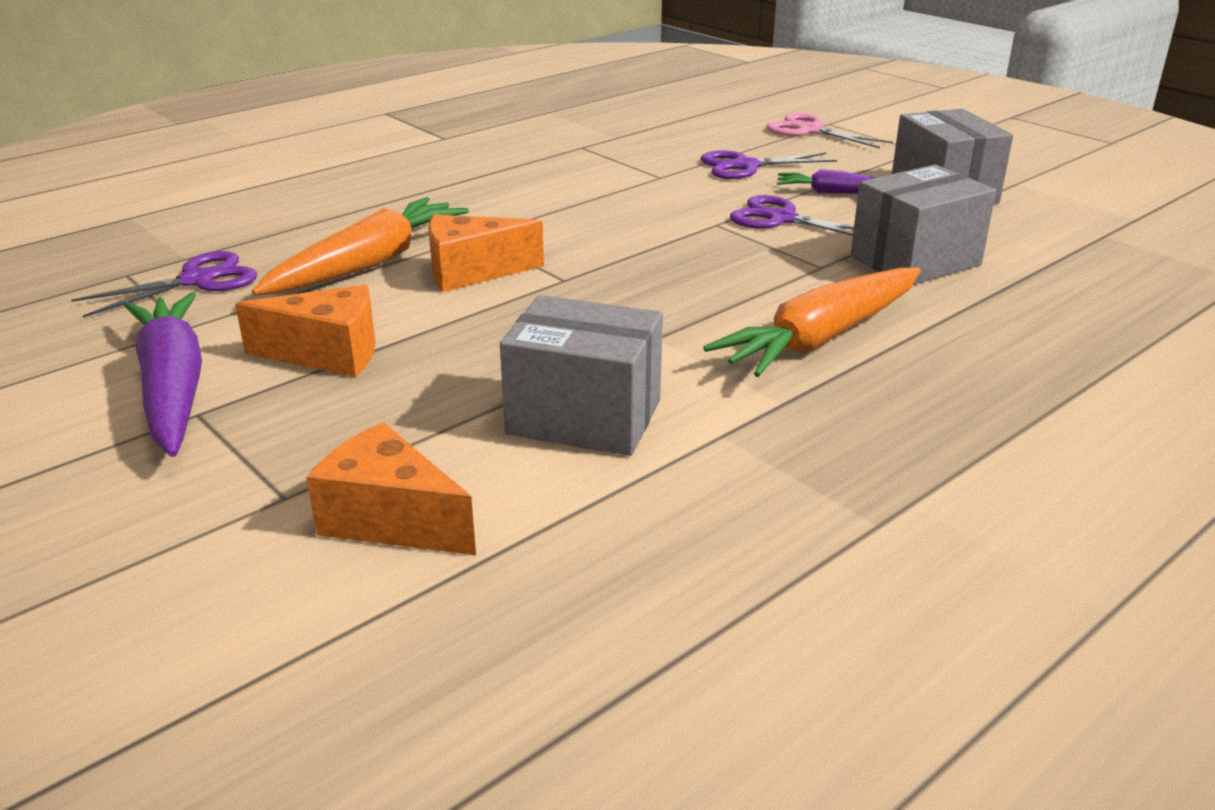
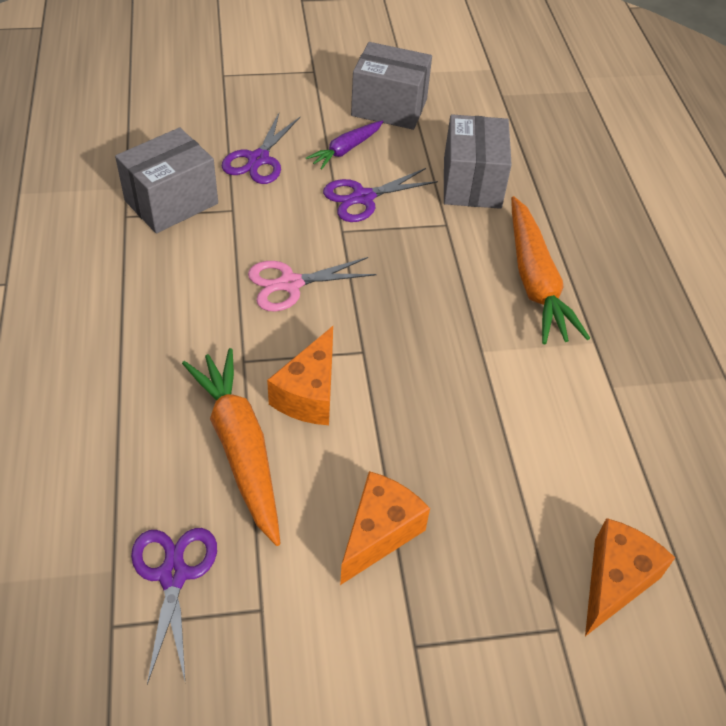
camera: 60 degrees left, 20 degrees up
(173, 388) = (364, 650): purple carrot -> none
(391, 520) = (615, 581): orange cheese -> orange cheese turned 150 degrees clockwise
(584, 417) = (556, 436): grey box -> grey box (171, 202)
(809, 130) = (226, 92): pink scissors -> pink scissors (290, 284)

